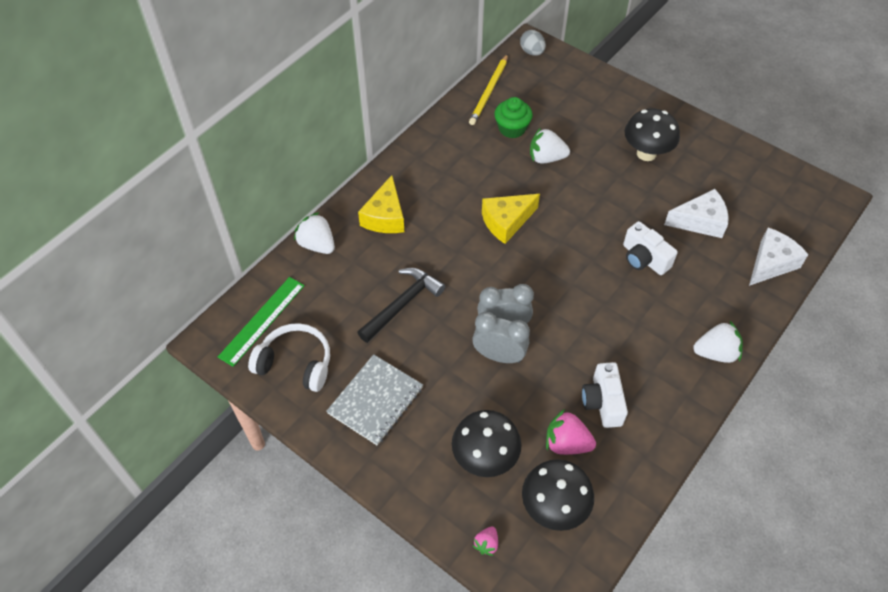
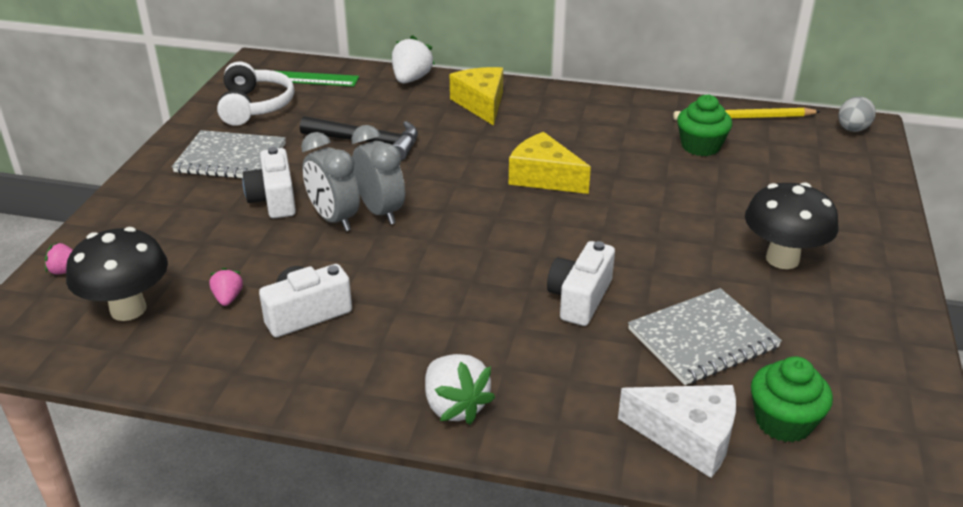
camera: 65 degrees right, 20 degrees down
(385, 217) = (481, 104): yellow cheese -> yellow cheese turned 90 degrees clockwise
(454, 386) = (274, 200): none -> white camera
(485, 458) = (183, 243): black mushroom -> none
(499, 356) = (334, 219): grey clock -> grey clock turned 150 degrees clockwise
(546, 158) = (679, 181): white strawberry -> none
(566, 443) = (228, 298): pink strawberry -> pink strawberry, size x0.55
(700, 221) = (702, 338): white cheese -> grey notebook
(772, 221) = (783, 422): none -> green cupcake

